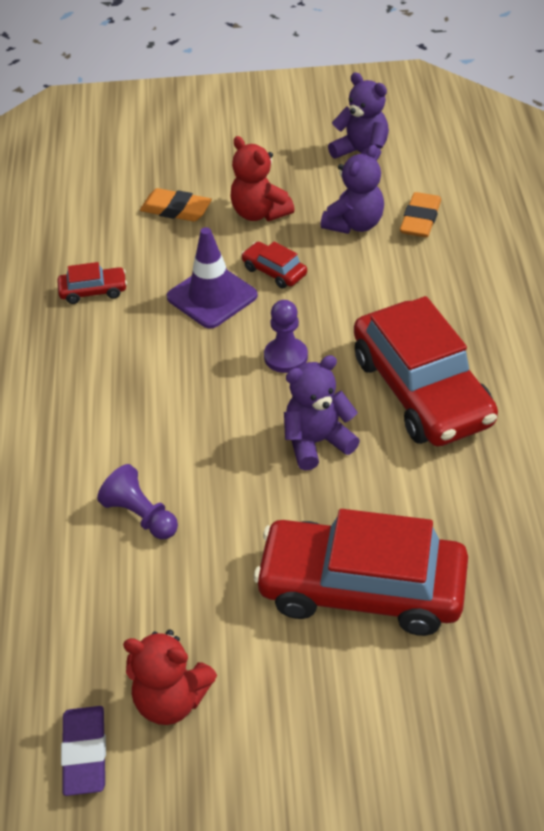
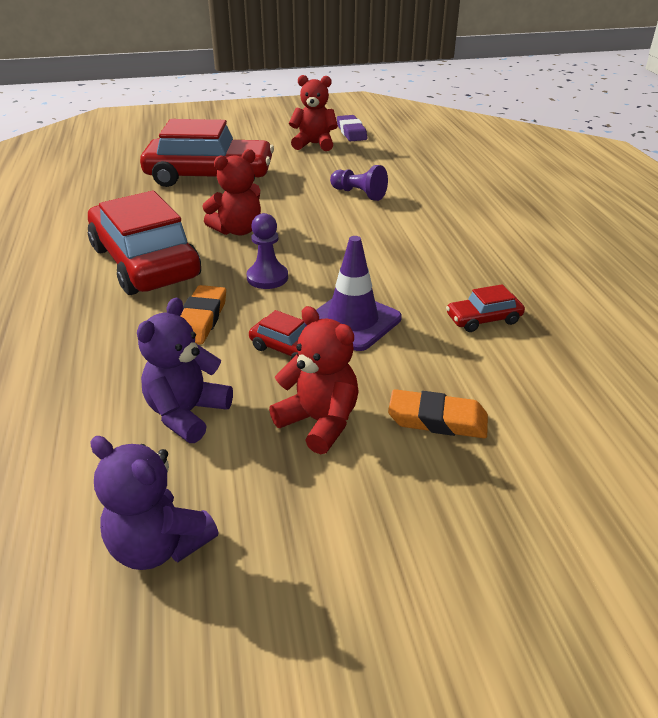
camera: 170 degrees right, 10 degrees down
(317, 442) = (237, 230): purple teddy bear -> red teddy bear
(420, 219) = (94, 425): orange eraser -> orange eraser (201, 319)

